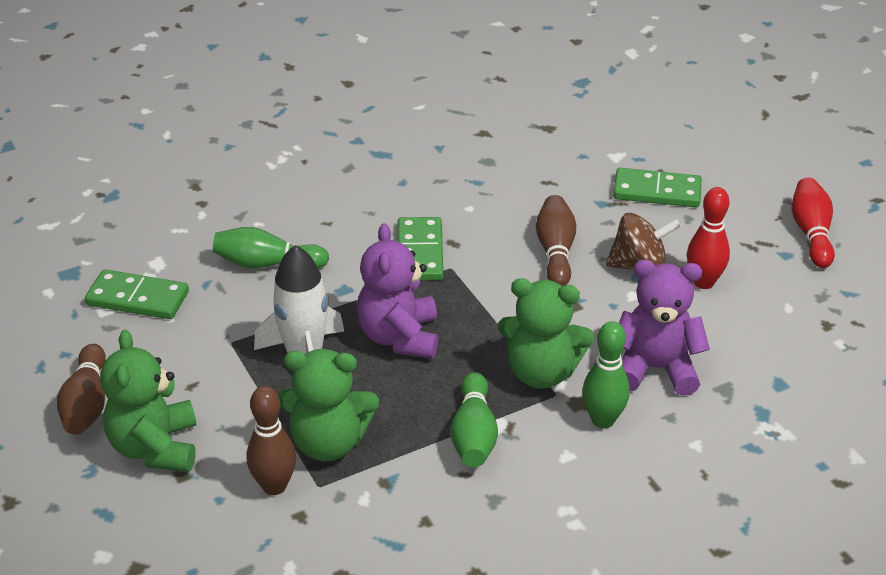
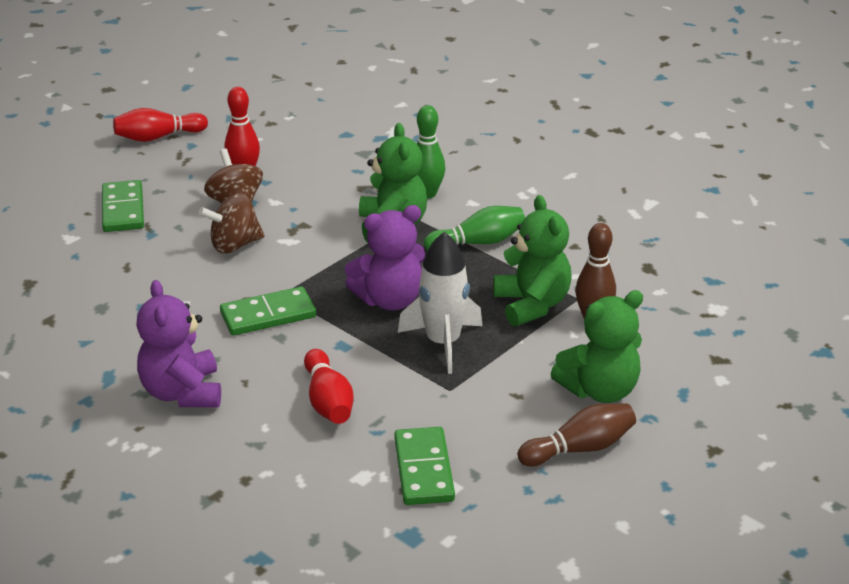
camera: 110 degrees left, 5 degrees down
(267, 264) = (328, 401): green bowling pin -> red bowling pin
(555, 252) = (234, 245): brown bowling pin -> brown spinning top
(655, 368) = (359, 181): purple teddy bear -> purple teddy bear (182, 392)

